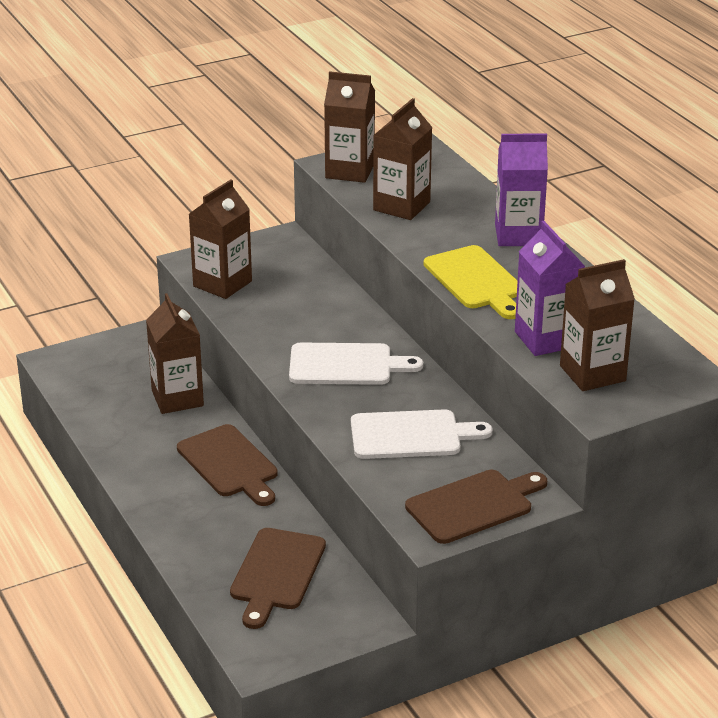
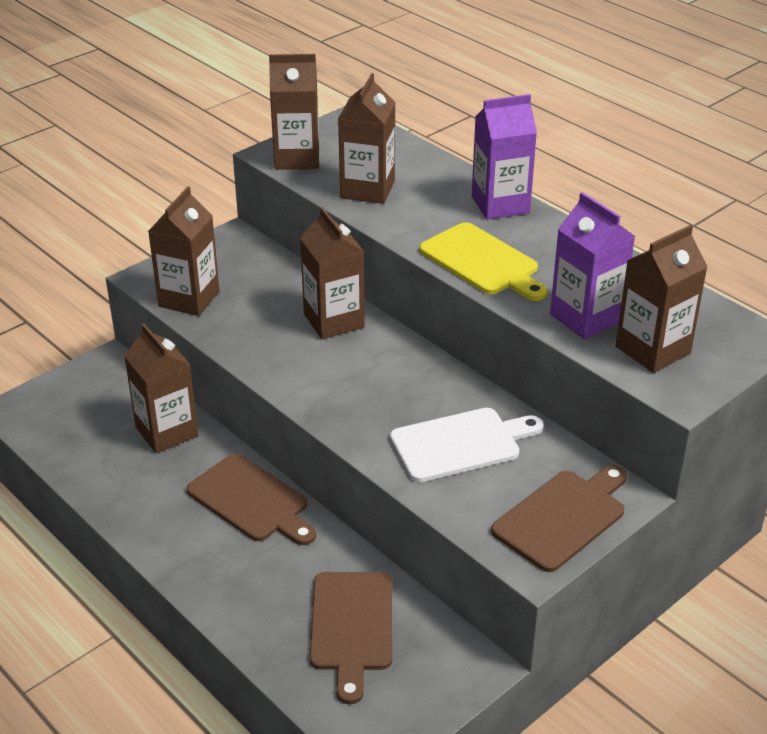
camera: 15 degrees left, 5 degrees up
(344, 320) = (333, 320): none -> brown carton
(346, 365) = (357, 372): white cutting board -> none

